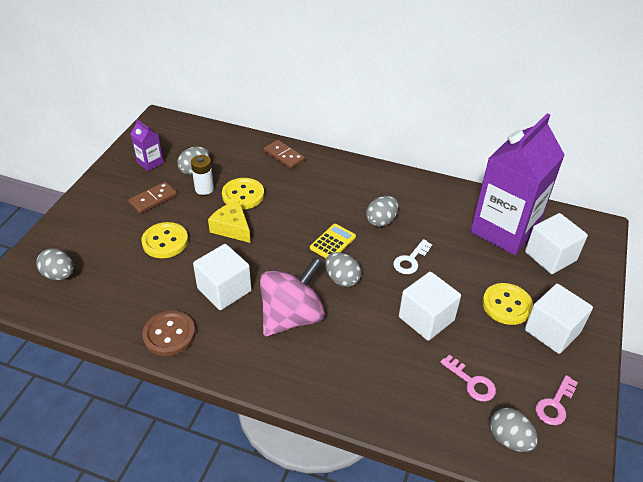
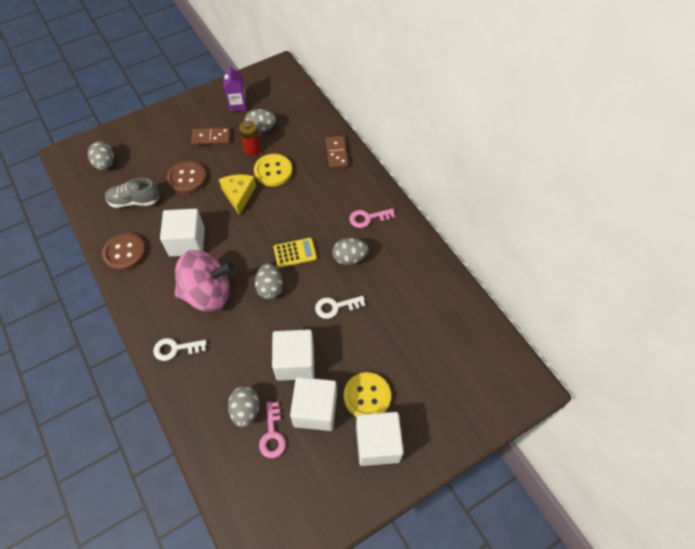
camera: 40 degrees right, 15 degrees up
(130, 288) = (134, 201): none -> grey shoe
(165, 241) = (187, 178): yellow button -> brown button
(204, 189) = (252, 149): white battery -> red battery
(313, 378) = (175, 349): none -> white key
(504, 230) = (440, 332): purple carton -> none
(509, 439) = (250, 496): grey egg -> grey egg (246, 410)
(550, 256) = (452, 382): white cube -> white cube (315, 410)
(555, 404) = (311, 500): pink key -> pink key (368, 218)

